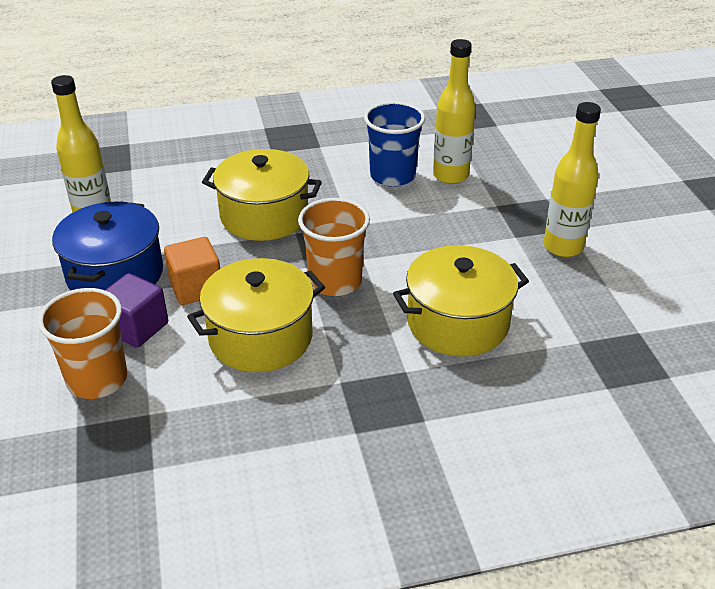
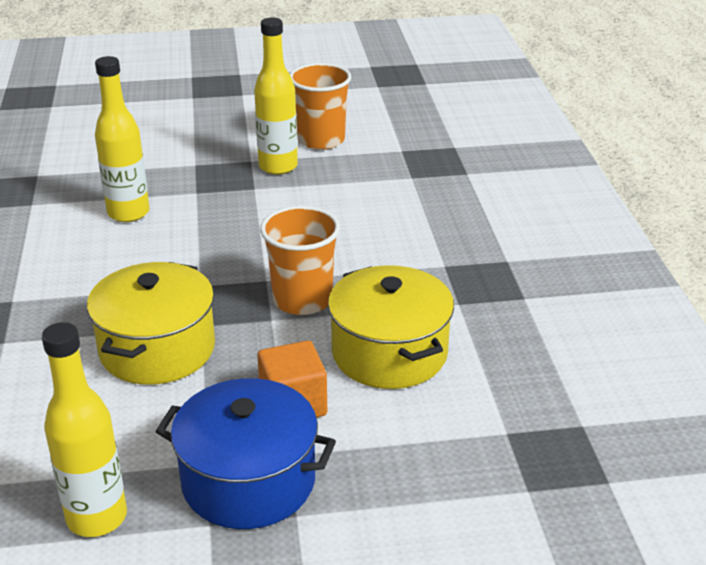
camera: 85 degrees left, 5 degrees down
(97, 379) = (453, 479): orange cup -> orange cup (321, 140)
(136, 327) = (362, 452): purple cube -> none
(392, 176) = (110, 250): blue cup -> none
(458, 323) = (380, 232): yellow pot -> none

